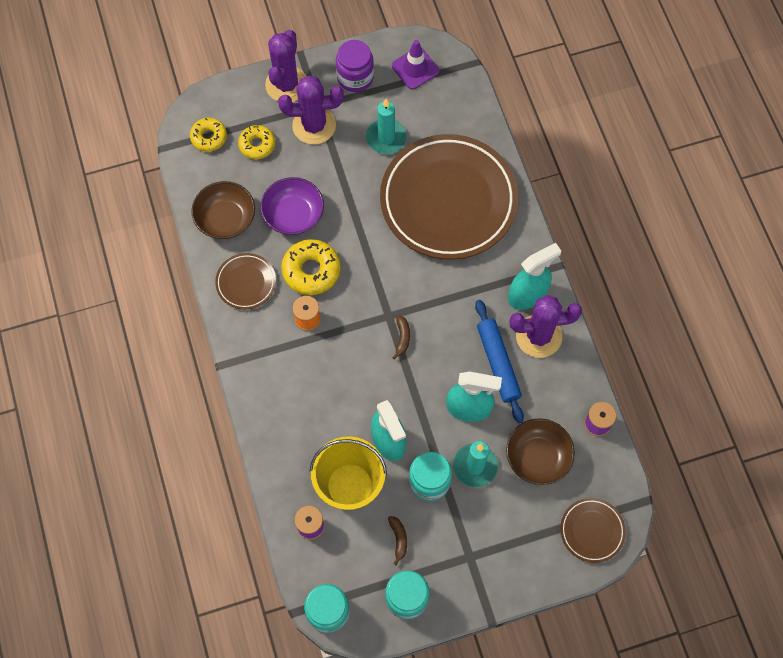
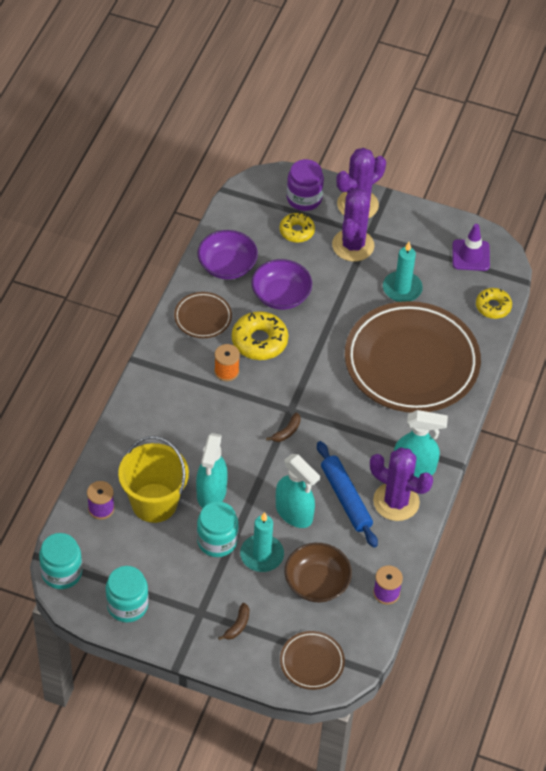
camera: 35 degrees right, 15 degrees down
(209, 137) = (265, 204): yellow donut -> yellow donut (493, 307)
(226, 219) = (227, 266): brown bowl -> purple bowl
(314, 125) = (353, 245): purple cactus -> purple cactus turned 75 degrees clockwise
(355, 77) = (416, 232): purple jar -> purple jar (304, 198)
(398, 539) = (158, 563): brown banana -> brown banana (237, 625)
(498, 363) = (346, 498): blue rolling pin -> blue rolling pin turned 45 degrees counterclockwise

